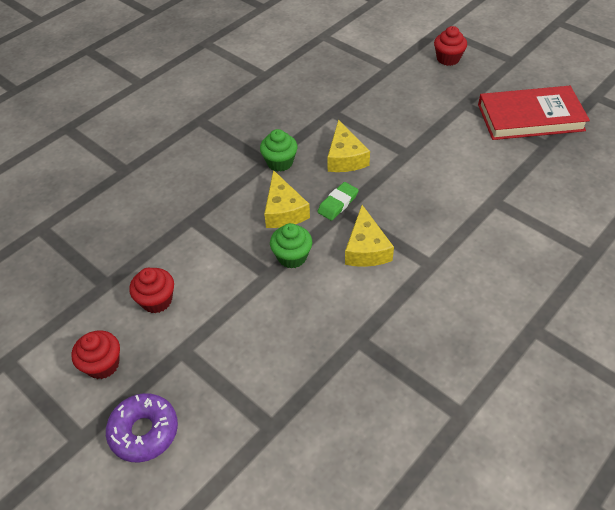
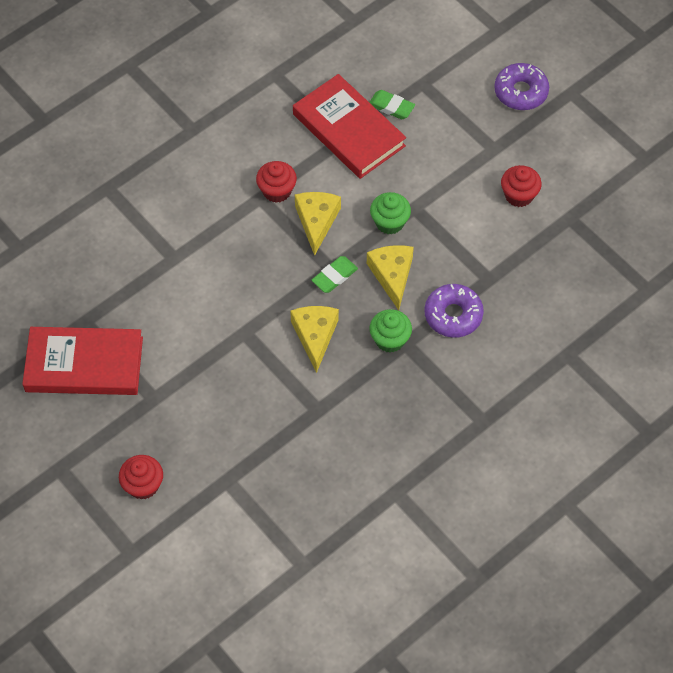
camera: 175 degrees left, 10 degrees up
(103, 365) = (560, 145): red cupcake -> red cupcake (277, 191)
(225, 186) = (453, 315): none -> purple donut
(307, 388) = (391, 107): none -> green eraser
(353, 351) = (348, 130): none -> red book

